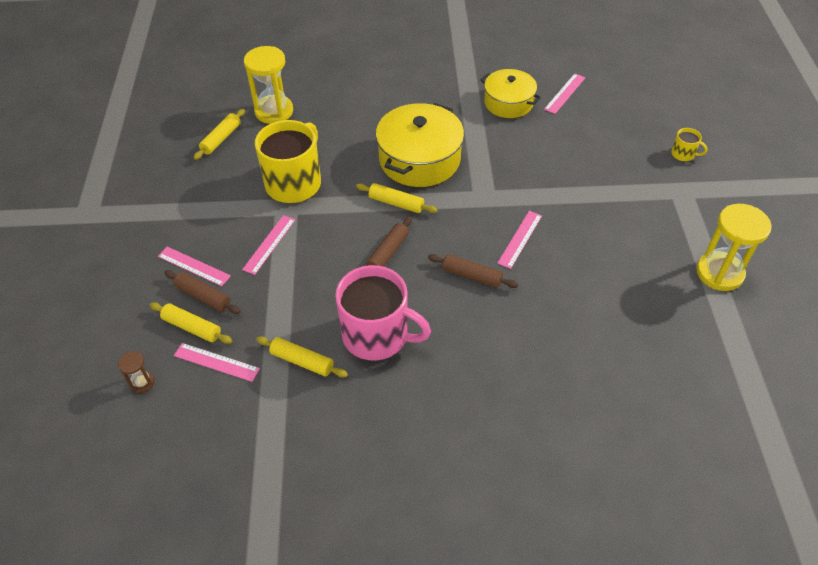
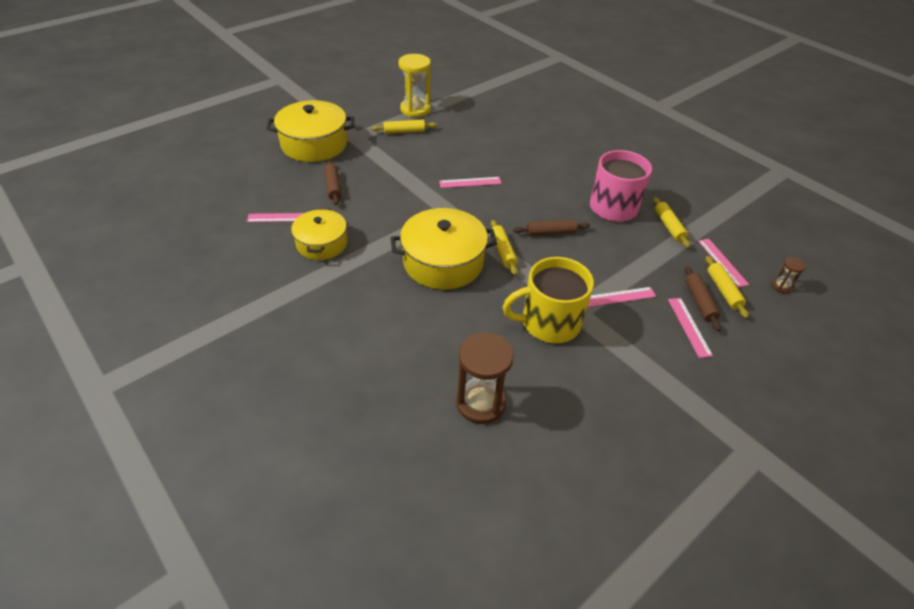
camera: 130 degrees left, 5 degrees down
(221, 139) = (559, 419): yellow rolling pin -> yellow rolling pin (404, 131)
(274, 111) = (480, 403): yellow hourglass -> brown hourglass
(472, 276) = (523, 189): brown rolling pin -> brown rolling pin (333, 187)
(683, 154) = (314, 144): yellow mug -> yellow pot

